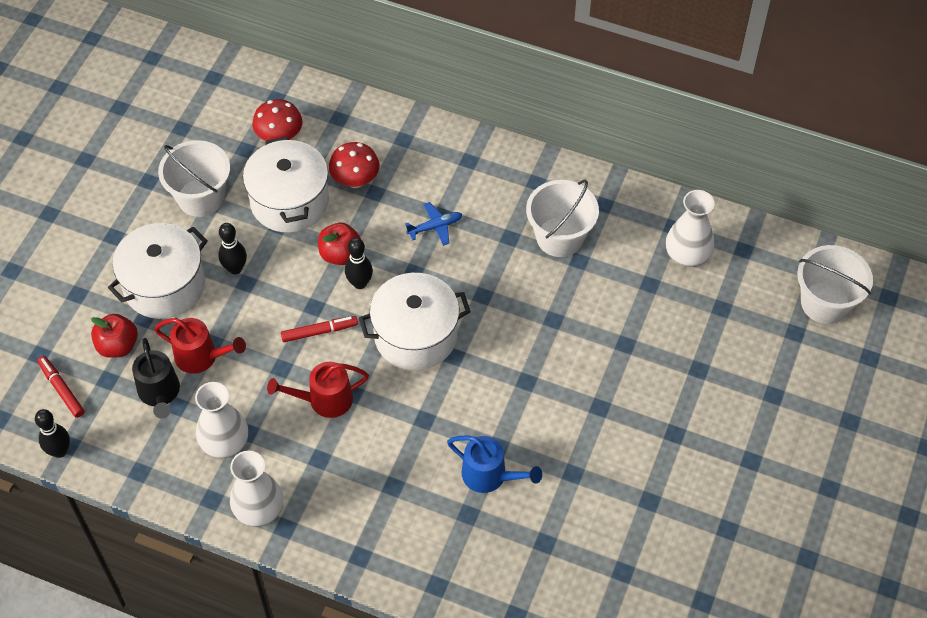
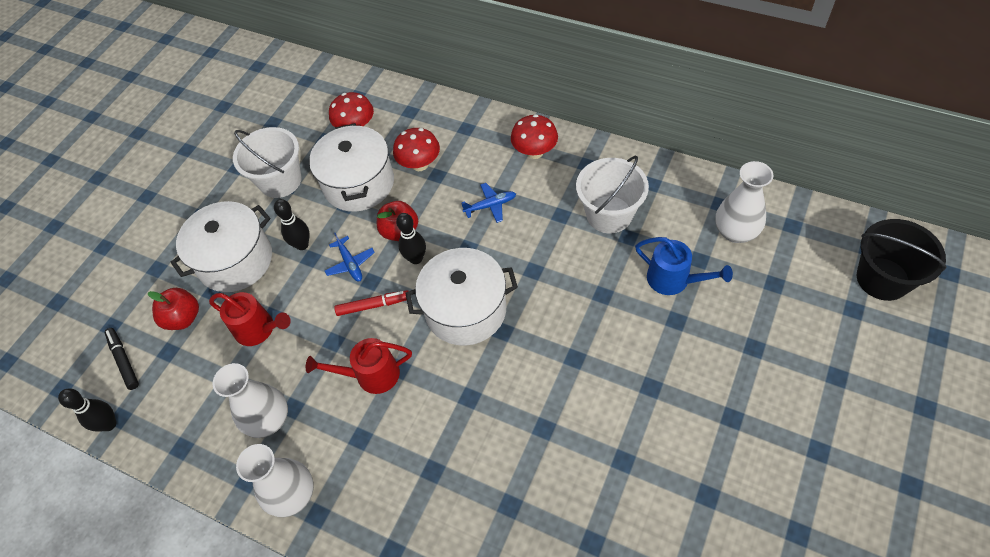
camera: 10 degrees right, 0 degrees up
(61, 389) = (124, 360): red marker -> black marker
(160, 393) = (214, 366): black watering can -> none
(290, 288) = (350, 263): none -> blue plane
(480, 168) = (534, 152): none -> red mushroom
(490, 476) = (534, 461): blue watering can -> blue watering can (674, 280)
(825, 303) = (882, 279): white bucket -> black bucket

